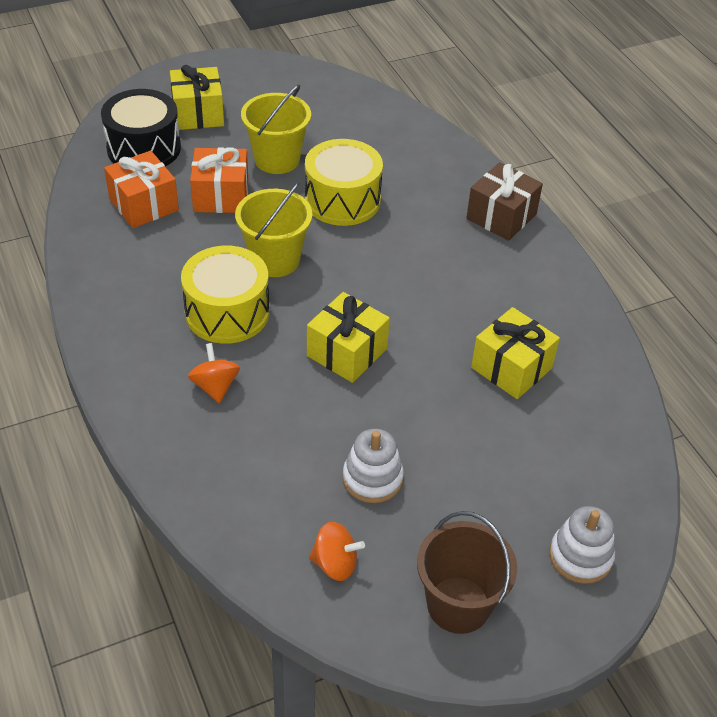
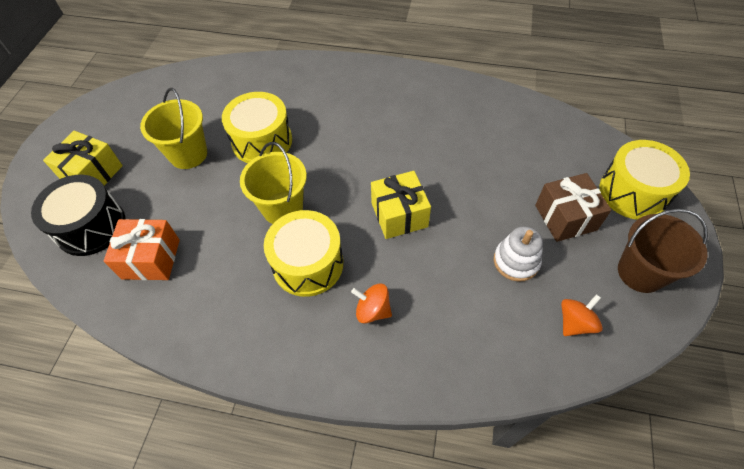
camera: 50 degrees left, 10 degrees up
(221, 196) = (191, 205): orange gift -> none
(501, 216) = (349, 76): brown gift -> brown gift (565, 217)
(511, 368) = (473, 141): yellow gift -> none
(580, 556) = (633, 192): white stacking toy -> yellow drum

